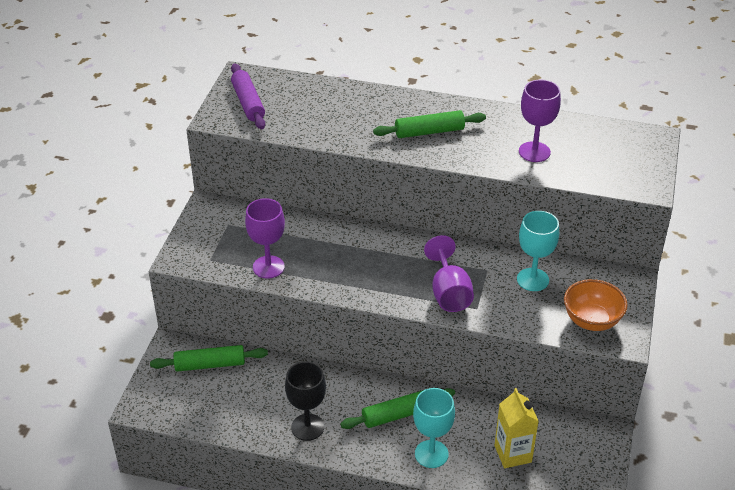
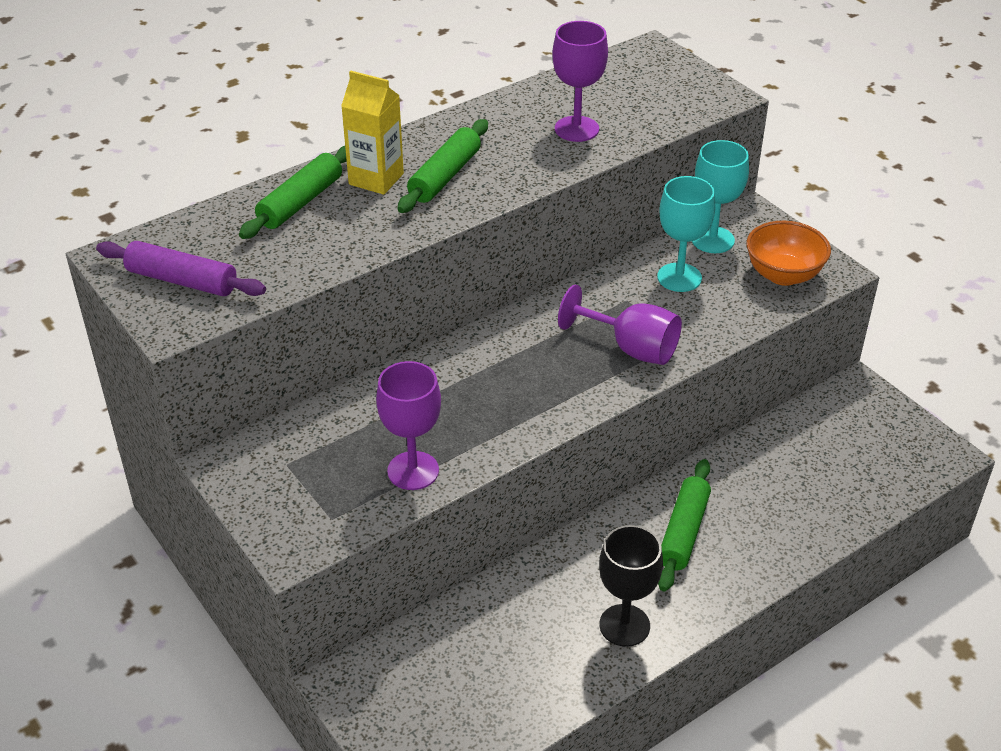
camera: 50 degrees left, 0 degrees up
(210, 364) = (421, 661): green rolling pin -> green rolling pin (300, 202)
(431, 454) = (768, 540): turquoise goblet -> turquoise goblet (712, 240)
(513, 454) = (826, 475): yellow carton -> yellow carton (376, 179)

